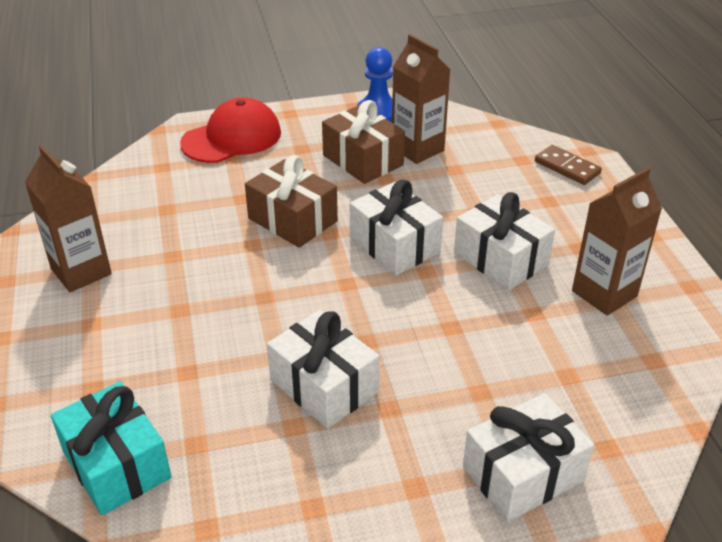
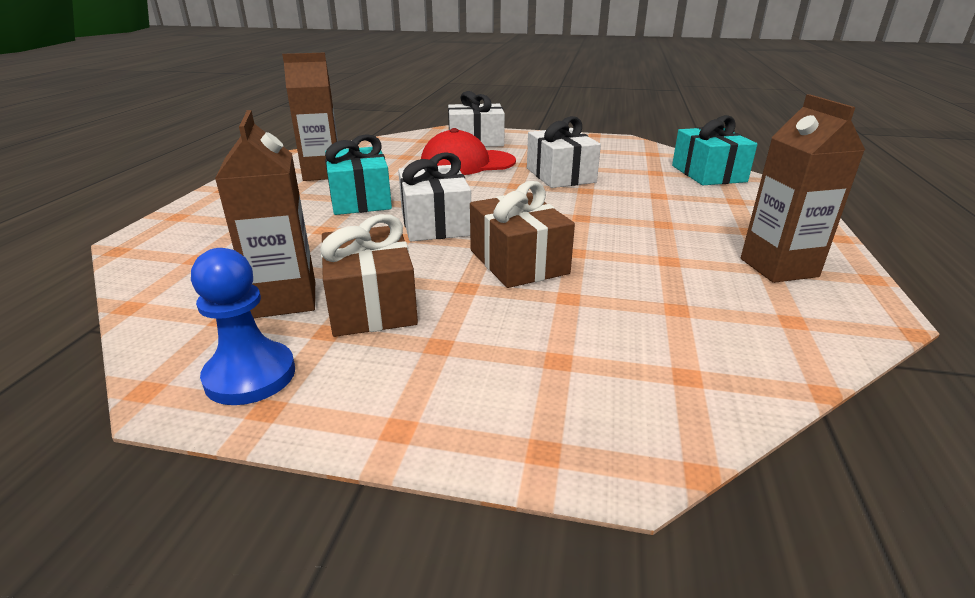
camera: 155 degrees left, 10 degrees down
(232, 138) = (544, 400): red cap -> red cap (467, 163)
(500, 259) = (360, 199): white gift -> turquoise gift
(567, 167) = (173, 241): brown domino -> none

